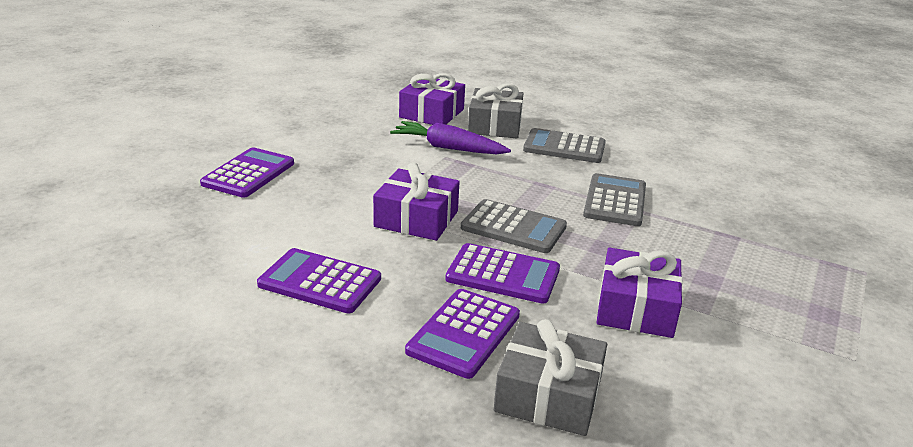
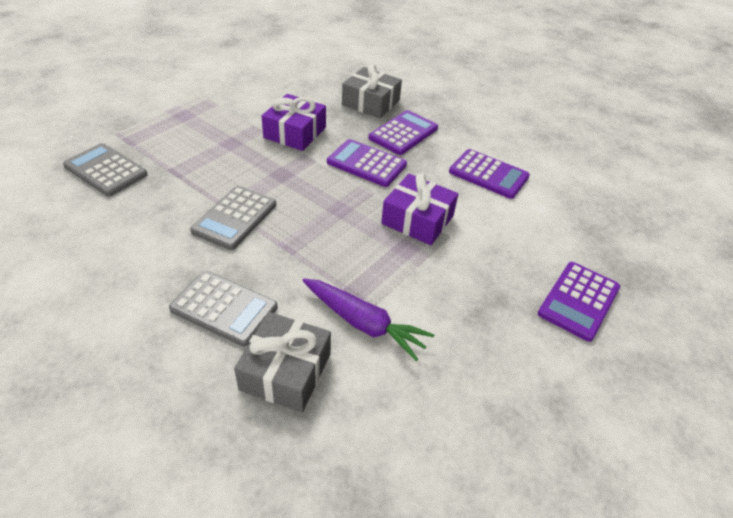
camera: 170 degrees left, 15 degrees up
(431, 113) = (364, 420): purple gift -> none
(513, 227) = (341, 201): grey calculator -> grey calculator (106, 170)

